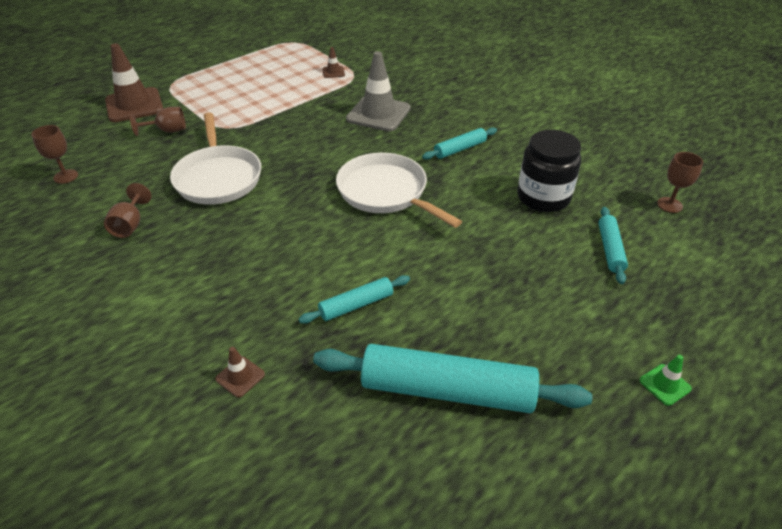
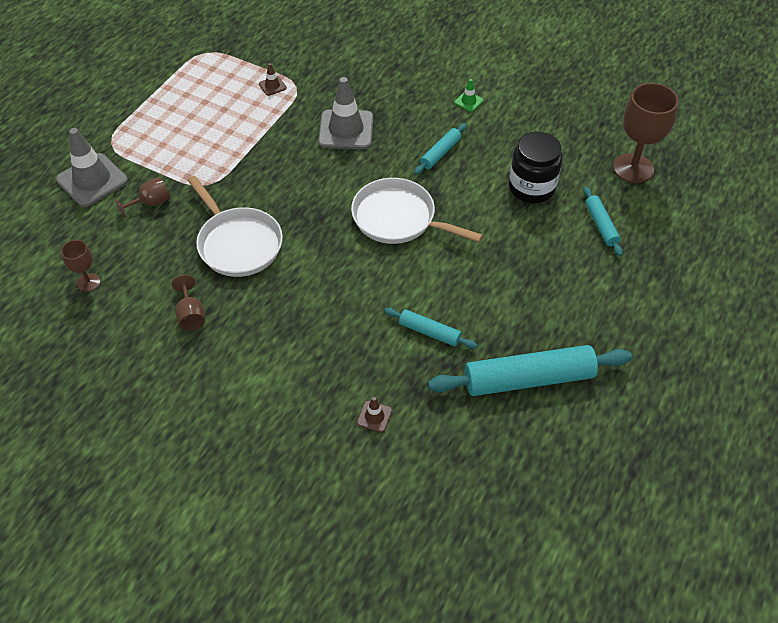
camera: 20 degrees left, 10 degrees up
(134, 105) = (92, 180): brown traffic cone -> grey traffic cone
(356, 305) = (429, 332): turquoise rolling pin -> turquoise rolling pin turned 75 degrees clockwise
(665, 384) = (672, 328): green traffic cone -> green traffic cone (468, 101)
(669, 205) = (633, 168): brown goblet -> brown goblet, size x1.93

